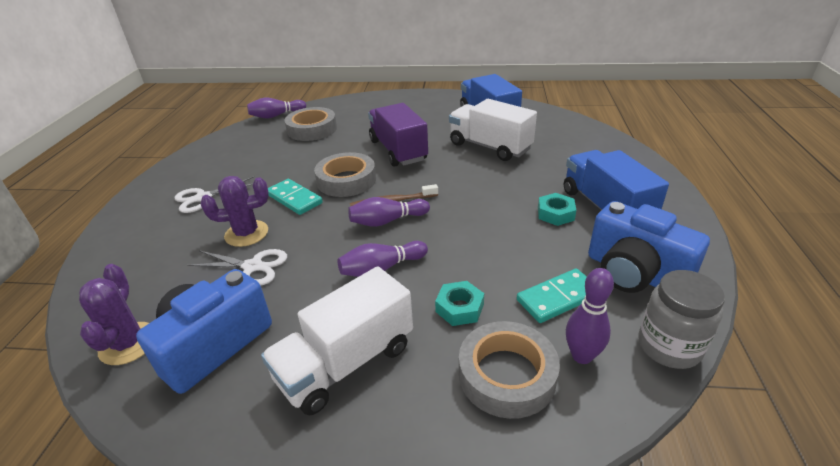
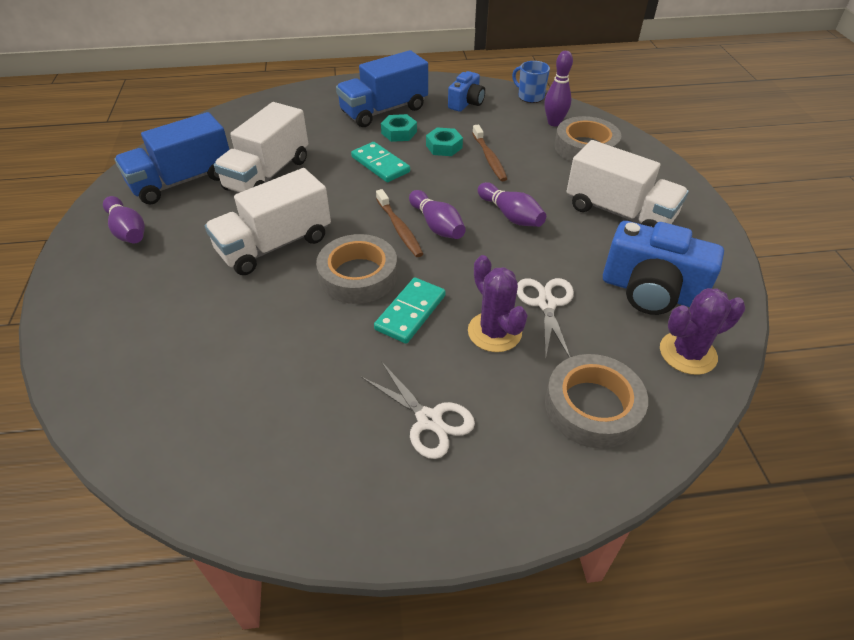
camera: 105 degrees left, 10 degrees up
(276, 116) = (111, 441): purple bowling pin -> purple bowling pin (128, 230)
(312, 129) = (190, 360): grey tape -> grey tape (592, 407)
(398, 150) = (275, 245): purple truck -> white truck
(459, 308) = (537, 170): turquoise nut -> turquoise nut (444, 146)
(493, 272) = (489, 158): none -> brown toothbrush
(558, 298) = (506, 131): turquoise domino -> turquoise domino (380, 164)
(634, 273) = (466, 103): blue camera -> blue camera, size x0.58
(669, 346) = (530, 96): grey jar -> blue mug

